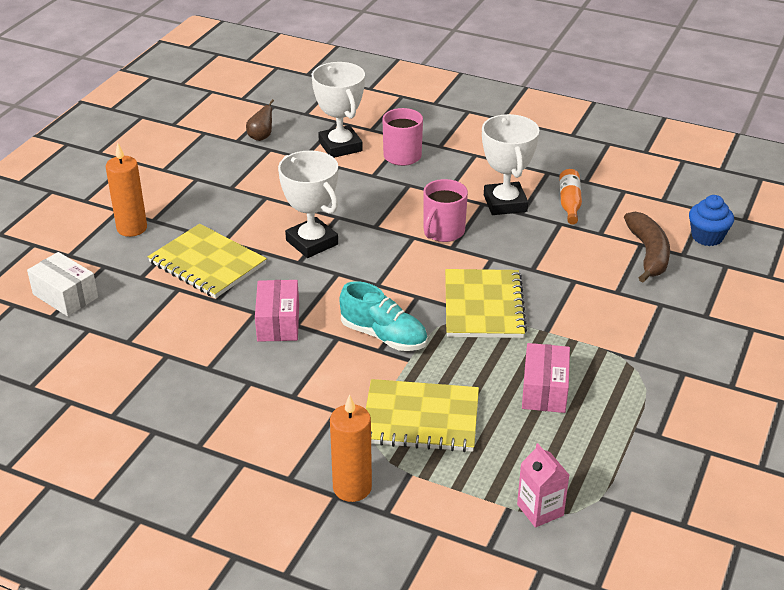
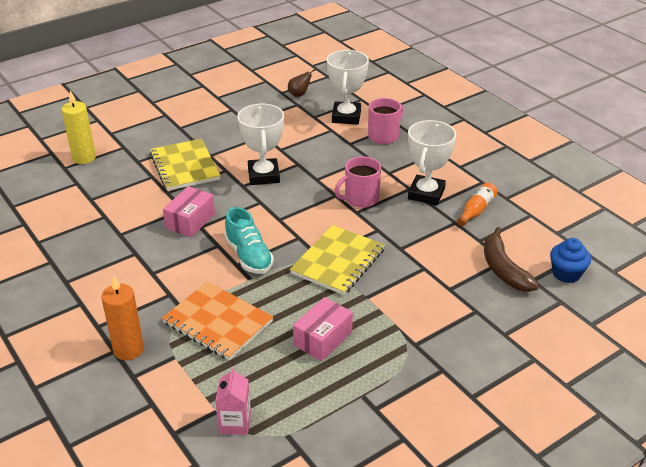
camera: 30 degrees right, 0 degrees up
(65, 296) = (84, 158): white box -> yellow candle
(132, 228) = (162, 128): orange candle -> none
(420, 418) = (218, 322): yellow notebook -> orange notebook
(648, 253) = (503, 269): brown banana -> brown banana turned 135 degrees clockwise

